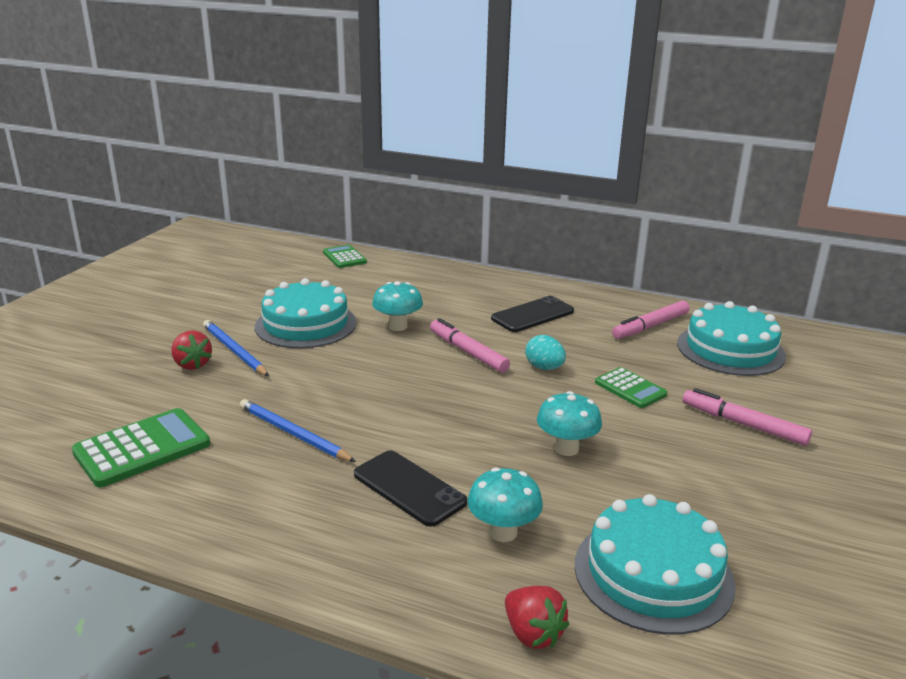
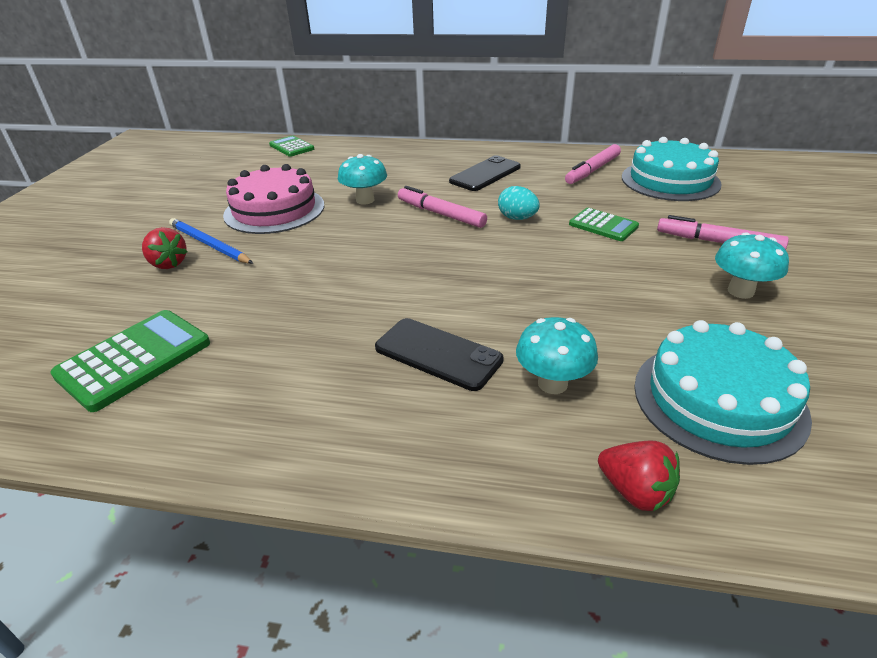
camera: 10 degrees left, 10 degrees up
(293, 434) = (297, 317): blue pencil -> none
(306, 324) = (274, 210): turquoise cake -> pink cake
(566, 448) = (573, 289): turquoise mushroom -> turquoise mushroom (740, 291)

